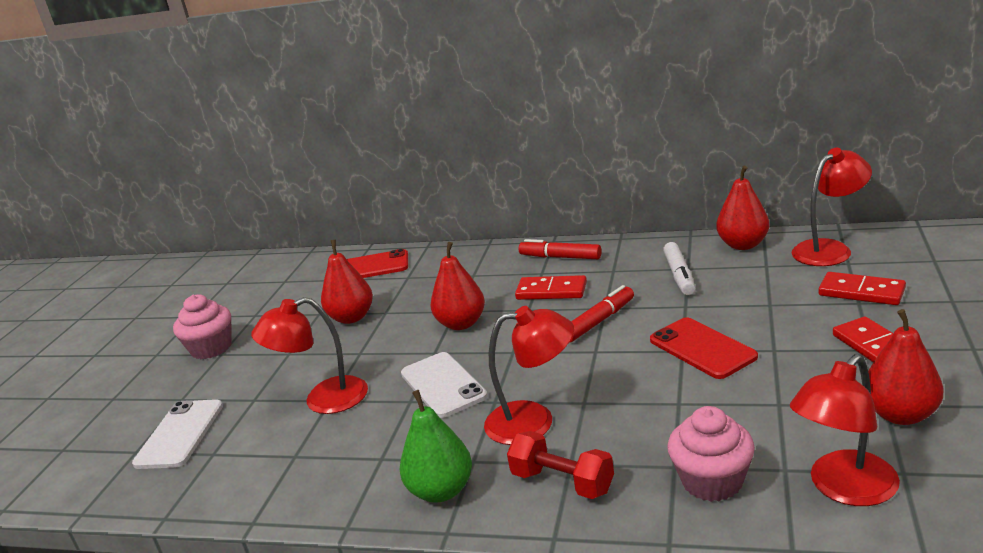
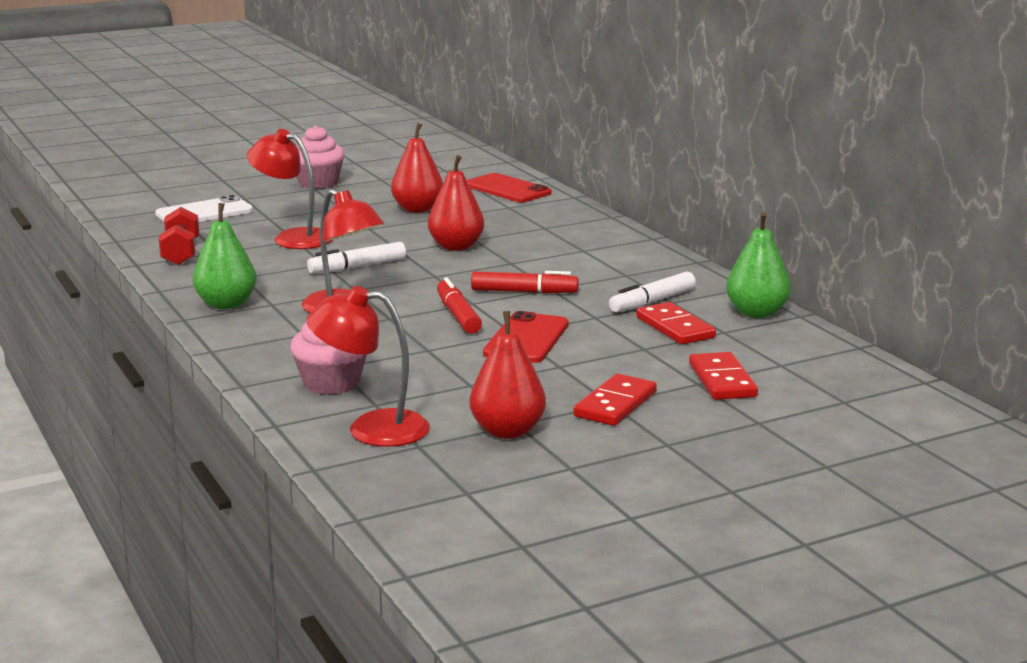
camera: 45 degrees right, 5 degrees down
(443, 385) = (357, 267): white phone -> white marker
(551, 291) = (554, 262): red domino -> red domino (675, 328)
(560, 257) = (623, 249): red marker -> red marker (458, 315)
(562, 482) = (276, 337): red dumbbell -> red dumbbell (181, 253)
(743, 245) = (756, 313): red pear -> green pear
(829, 249) = (801, 351): red lamp -> none

